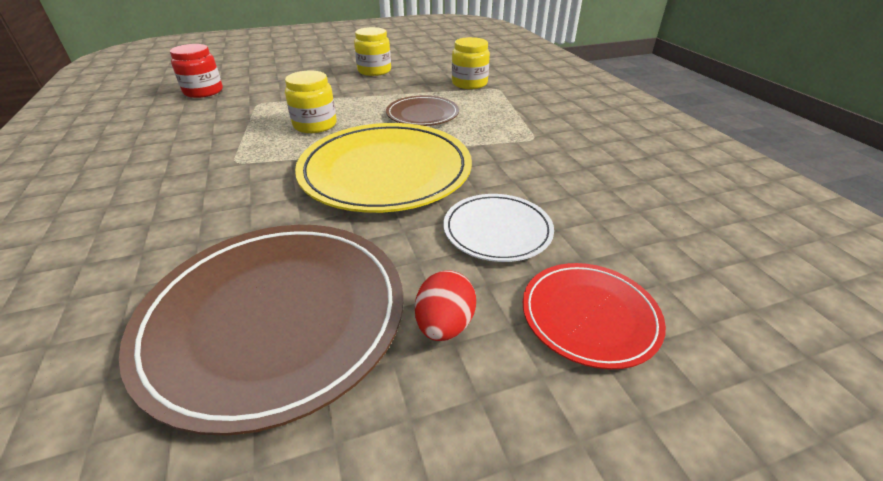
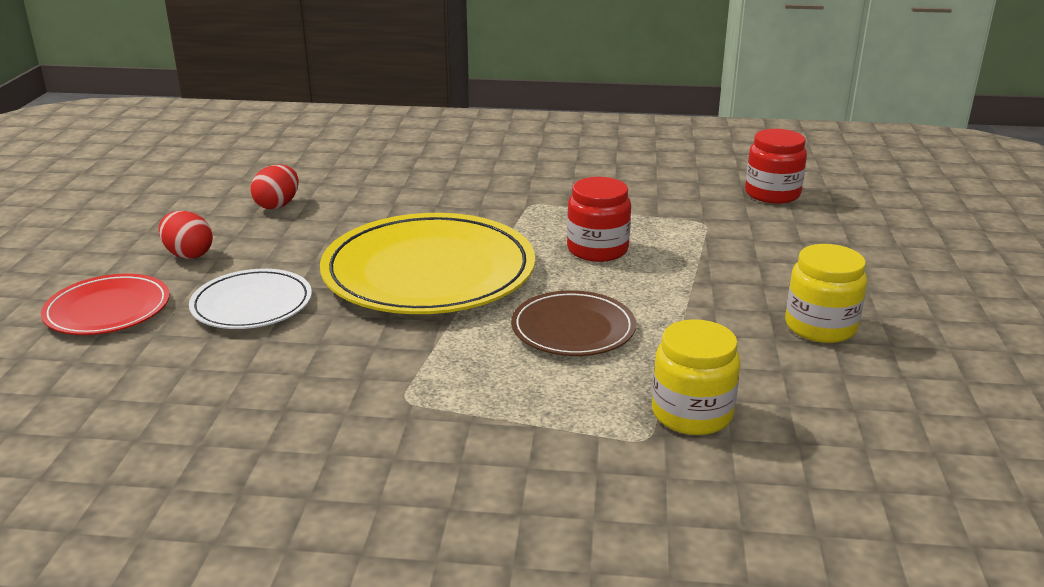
camera: 115 degrees right, 10 degrees down
(275, 318) = (278, 205): brown plate -> red egg
(315, 125) = (597, 249): yellow jar -> red jar

